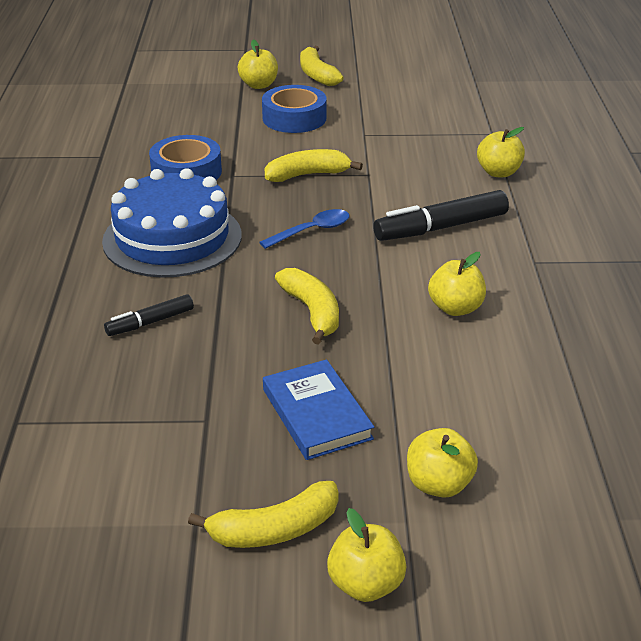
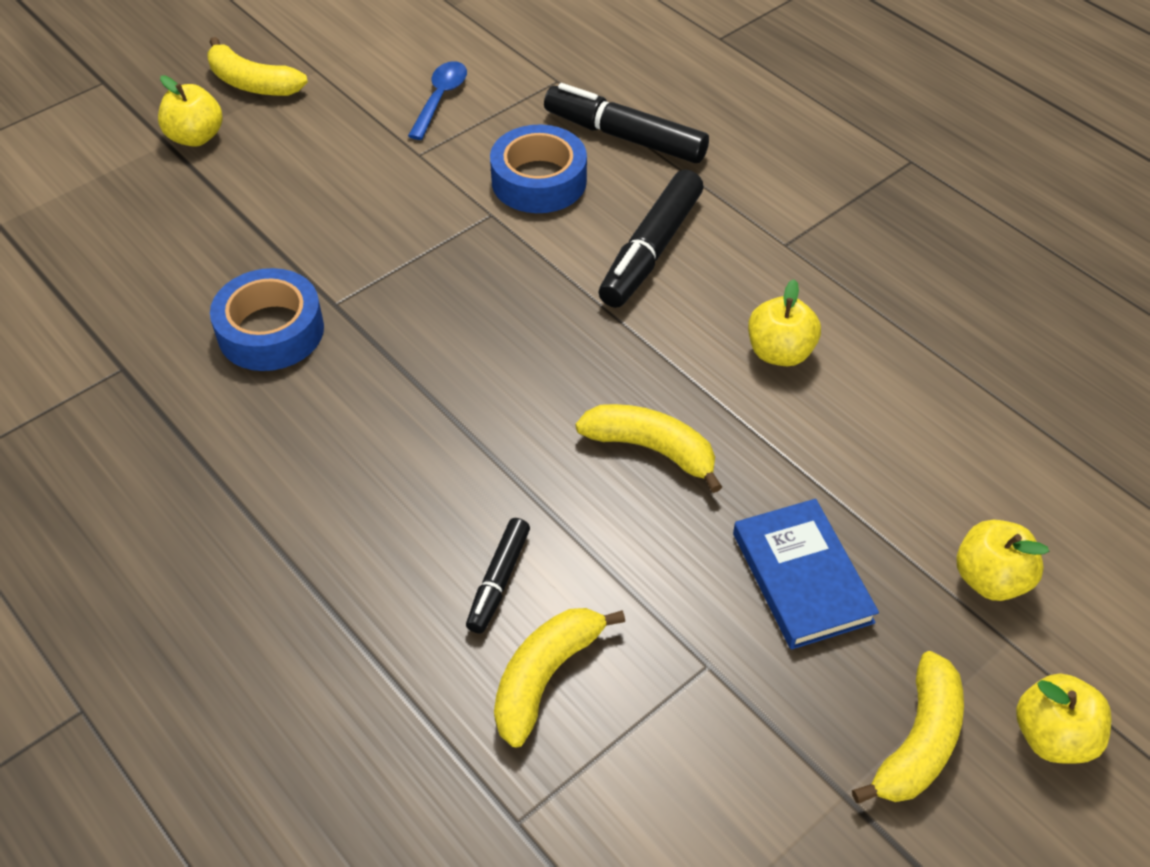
camera: 40 degrees left, 15 degrees up
(172, 238) = (376, 443): blue cake -> none
(294, 118) = (306, 170): blue tape -> blue tape (539, 180)
(308, 175) = (424, 253): yellow banana -> yellow banana (545, 677)
(312, 231) = (523, 335): blue spoon -> blue spoon (440, 99)
(316, 414) = (802, 577): blue book -> blue book turned 45 degrees clockwise
(498, 172) = (624, 136): yellow apple -> black marker

